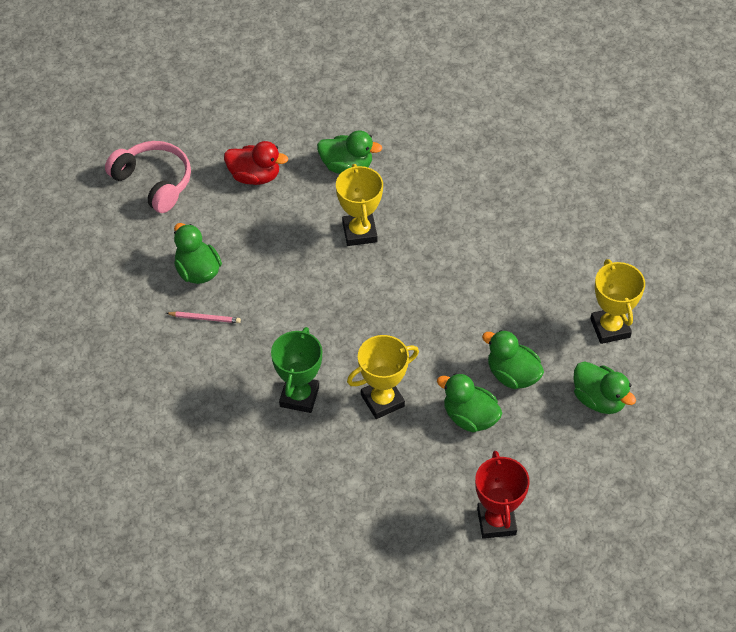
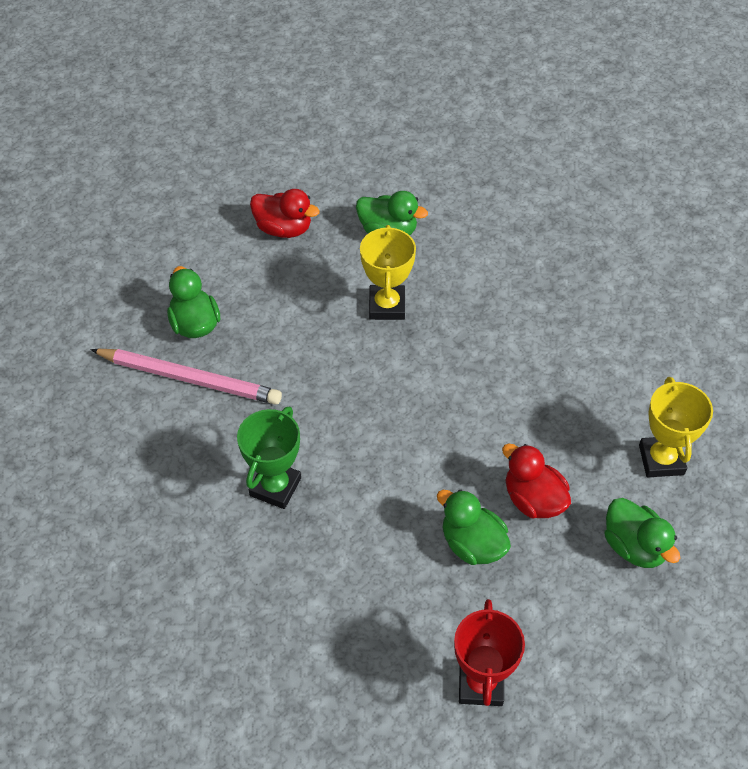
camera: 10 degrees right, 0 degrees up
(154, 182) = (172, 220): pink headphones -> none
(204, 318) = (189, 379): pink pencil -> pink pencil, size x2.32
(382, 400) = (372, 507): yellow trophy -> none
(512, 375) = (533, 499): green duck -> red duck

